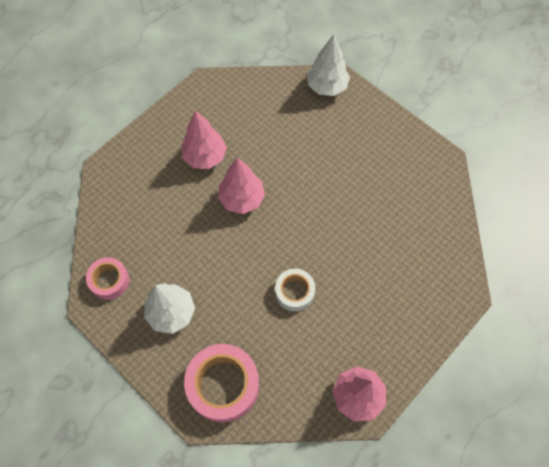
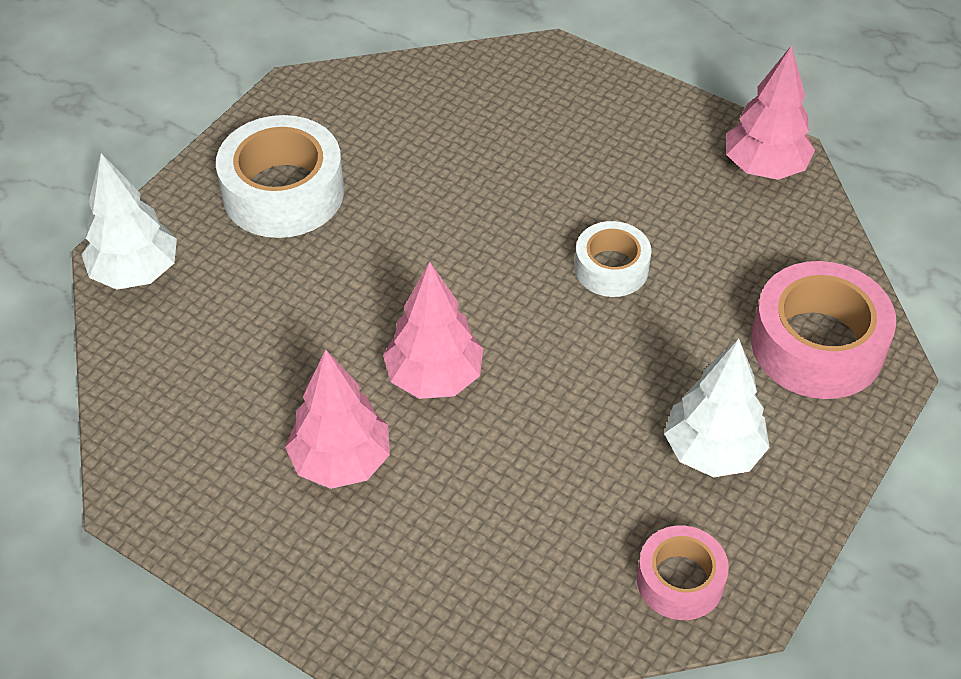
camera: 100 degrees left, 15 degrees down
(369, 148) = (283, 192): none -> white tape

